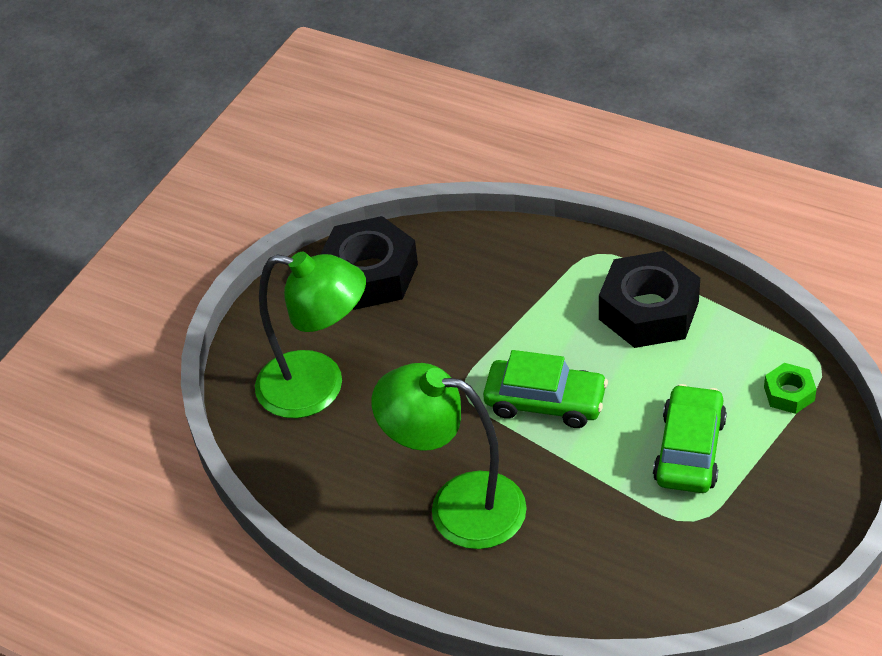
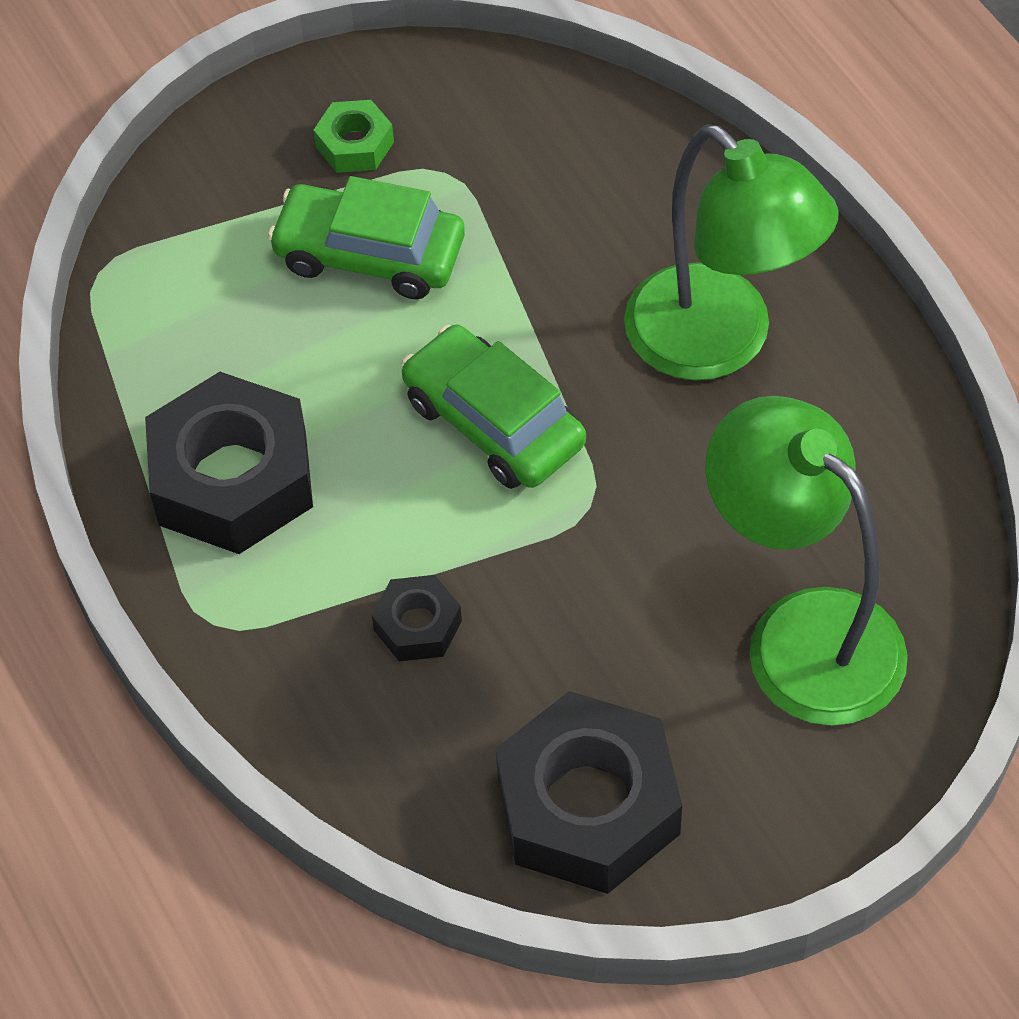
camera: 150 degrees left, 10 degrees up
(503, 299) = (417, 625): none -> black nut
(689, 450) = (369, 254): green car -> green car turned 60 degrees clockwise
(789, 393) = (178, 256): green nut -> green nut (354, 145)

